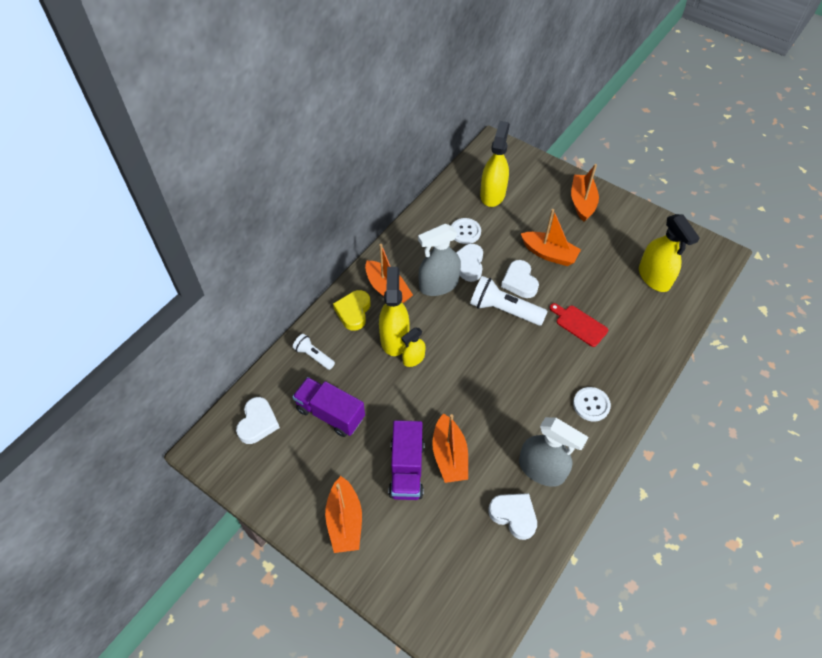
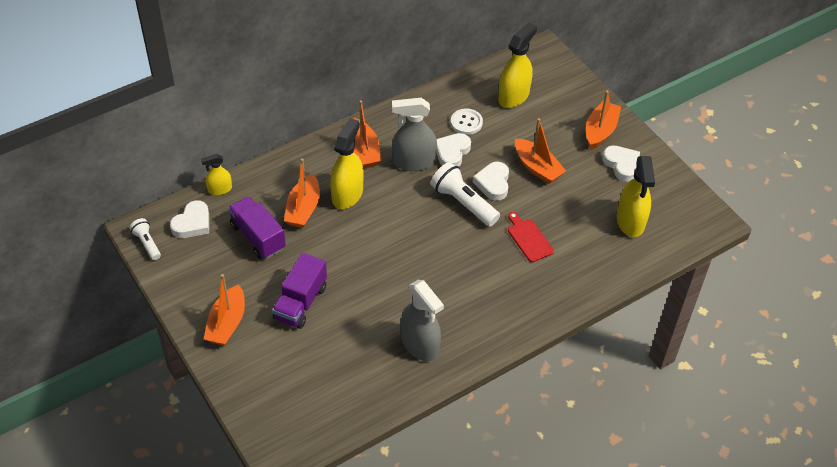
camera: 20 degrees right, 5 degrees down
(314, 356) = (267, 185): white flashlight -> white flashlight (147, 243)
(353, 312) = (322, 160): yellow heart -> none
(413, 358) = (355, 217): yellow spray bottle -> yellow spray bottle (219, 189)
(449, 455) = (344, 305): orange boat -> orange boat (303, 209)
(514, 515) = (374, 371): white heart -> white heart (622, 165)
(591, 405) = (498, 309): white button -> none

